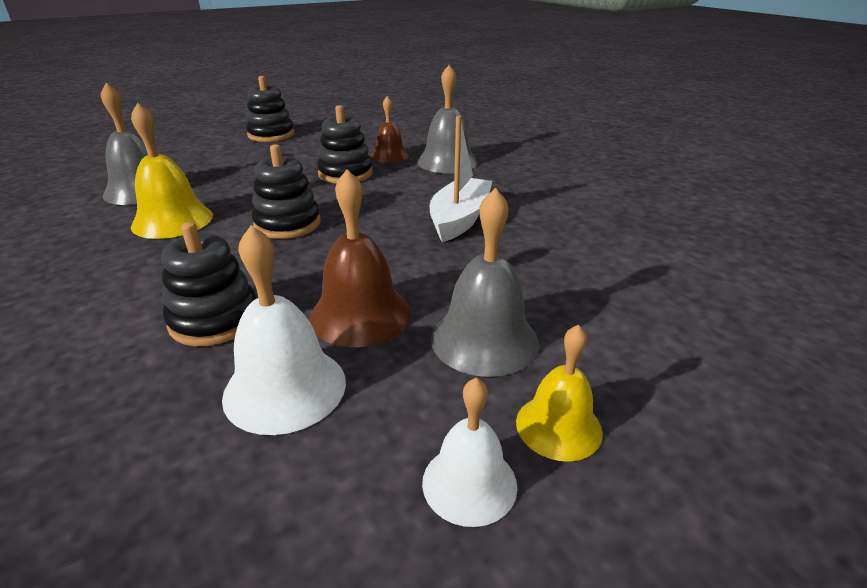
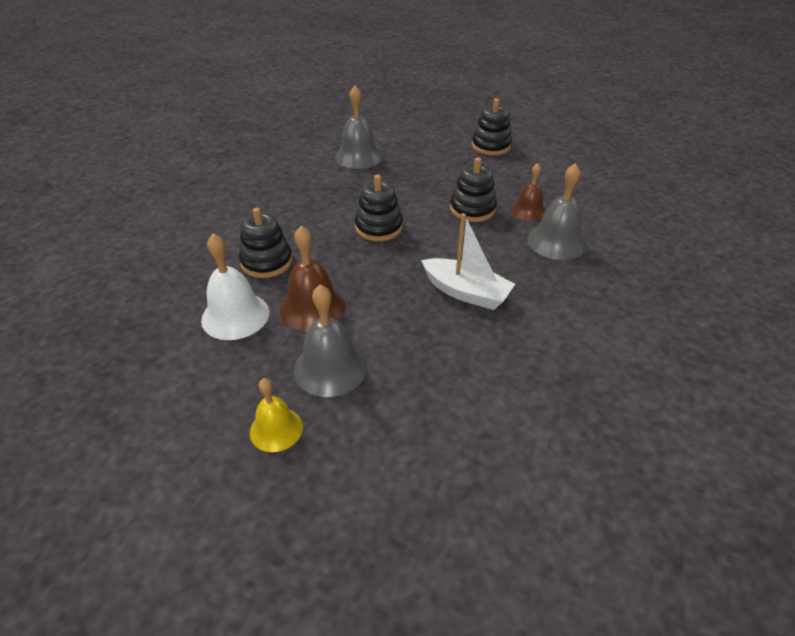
camera: 55 degrees right, 10 degrees up
(172, 220) = (339, 188): yellow bell -> none
(460, 219) = (466, 292): white boat -> white boat turned 45 degrees clockwise
(469, 483) = (215, 410): white bell -> none

